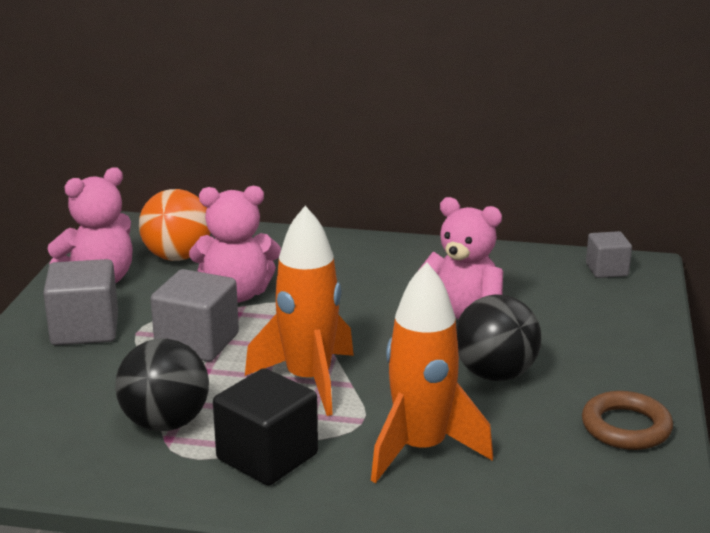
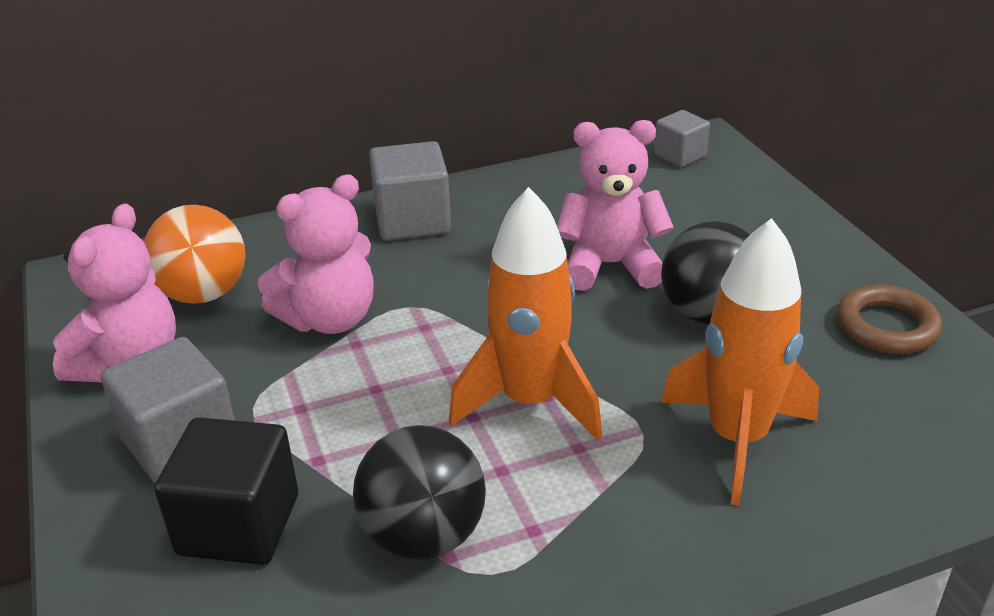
camera: 30 degrees left, 10 degrees up
(197, 342) = (348, 404): grey cube -> grey cube (412, 220)
(267, 457) = (591, 526): black cube -> black cube (239, 524)

